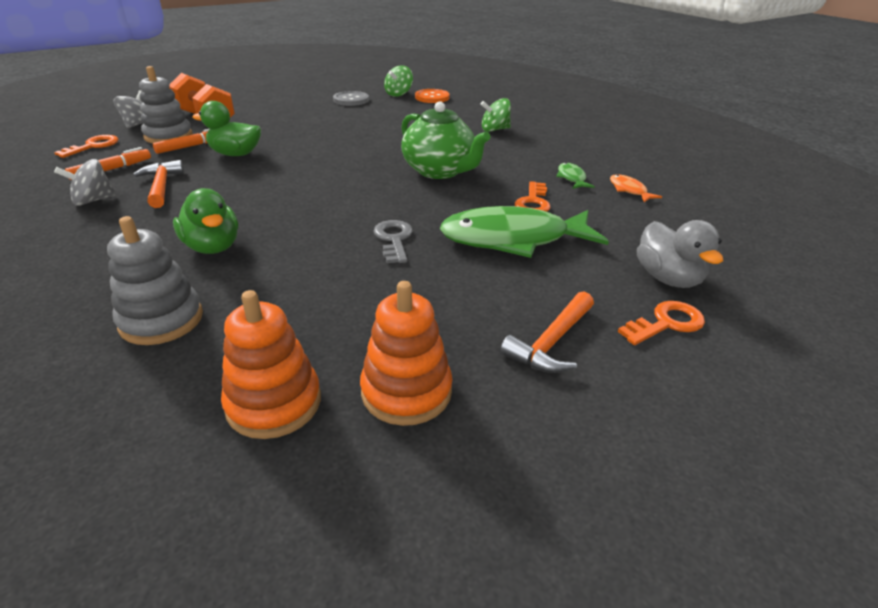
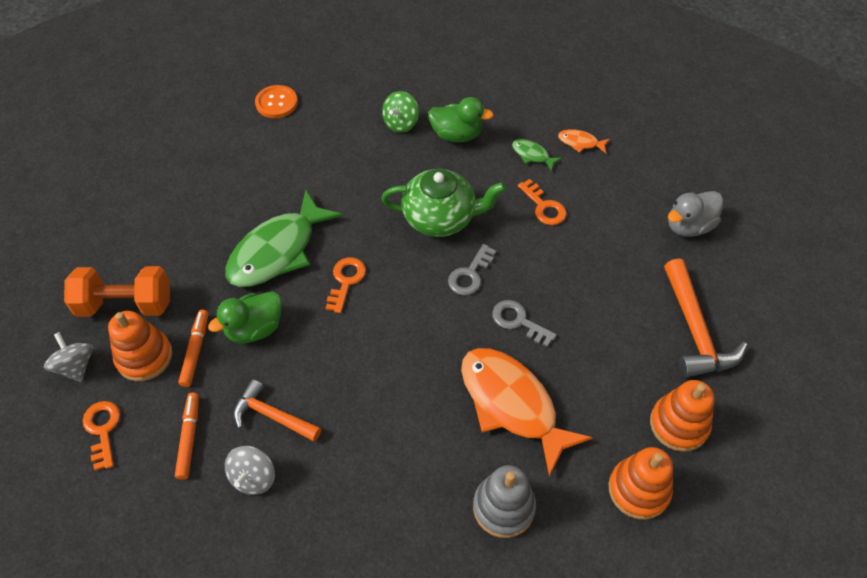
camera: 45 degrees left, 20 degrees up
(168, 136) = (144, 357): grey stacking toy -> orange stacking toy
(213, 247) = (426, 432): green duck -> green duck (456, 135)
(295, 273) = (512, 404): none -> orange fish
(351, 100) = (209, 163): grey button -> none
(398, 94) = (237, 118): green spinning top -> none
(406, 201) = (470, 275): none -> grey key
(513, 239) = (580, 259): green fish -> green fish (277, 251)
(551, 342) = (694, 330): orange hammer -> orange hammer, size x1.50
(666, 323) = (723, 267): orange key -> orange key (346, 281)
(667, 278) = (688, 226): grey duck -> grey duck turned 120 degrees clockwise

